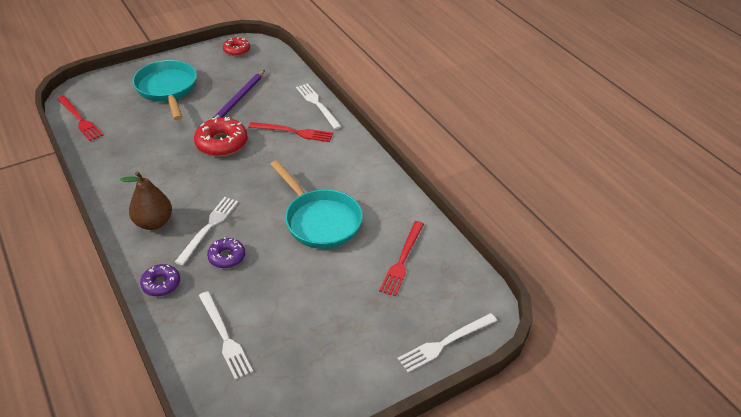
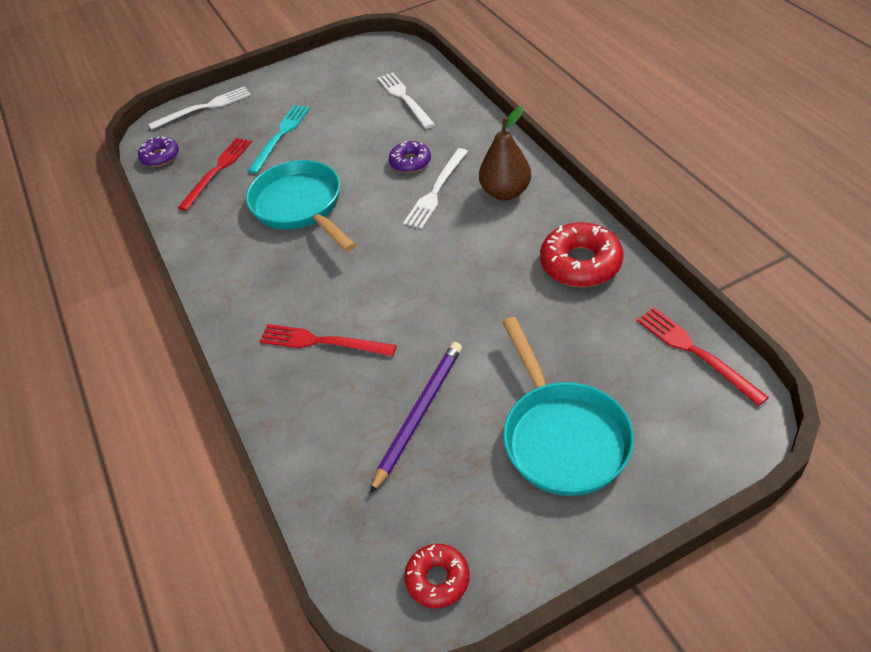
camera: 170 degrees left, 5 degrees up
(161, 284) = (477, 133): purple donut -> purple donut (160, 157)
(221, 143) = (437, 314): red donut -> red donut (580, 263)
(317, 105) = (274, 406): white fork -> none
(351, 296) = (280, 136): none -> turquoise fork

